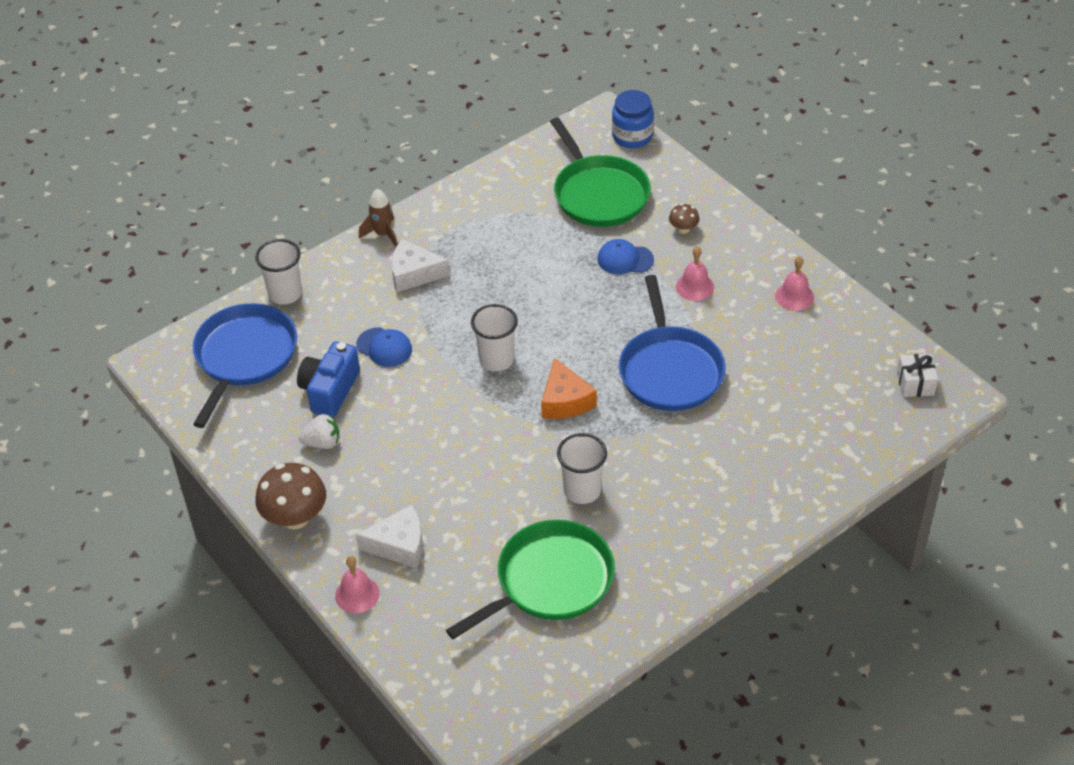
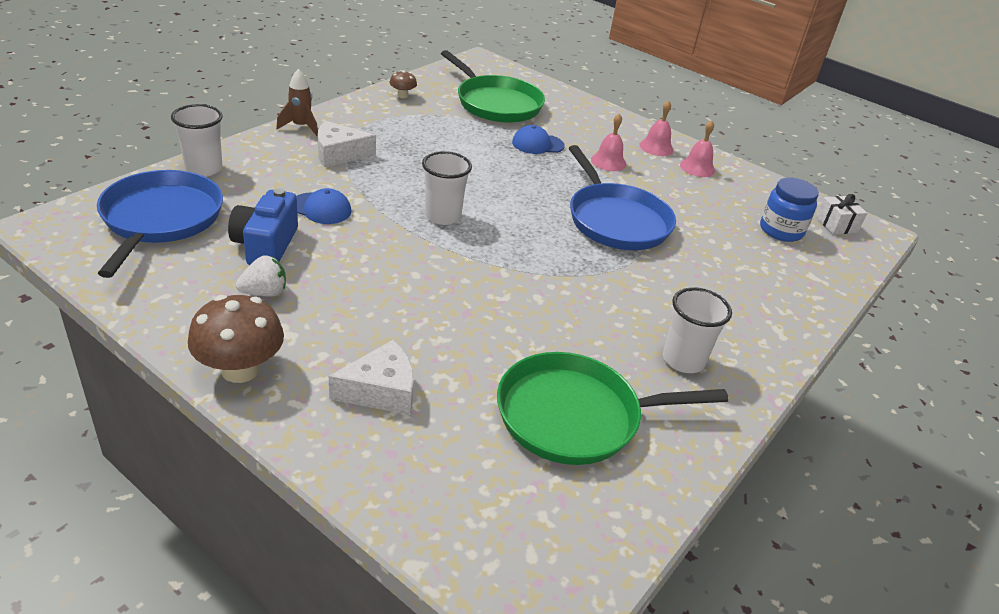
camera: 20 degrees left, 10 degrees down
(357, 594) = (338, 451): pink bell -> pink bell (656, 147)
(549, 581) = (576, 416): green pan -> green pan turned 135 degrees counterclockwise
(565, 400) = (525, 246): orange cheese -> none
(582, 490) = (575, 323): white cup -> white cup (683, 360)
(632, 136) = (509, 71): blue jar -> blue jar (781, 230)
(683, 229) = (579, 125): brown mushroom -> brown mushroom (402, 95)

